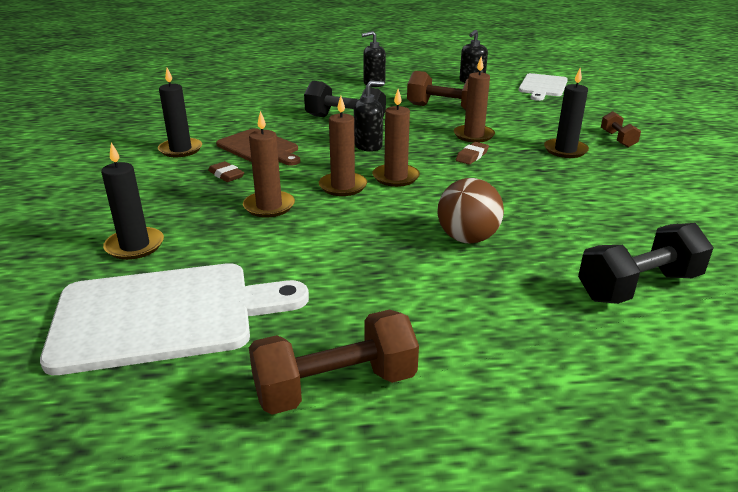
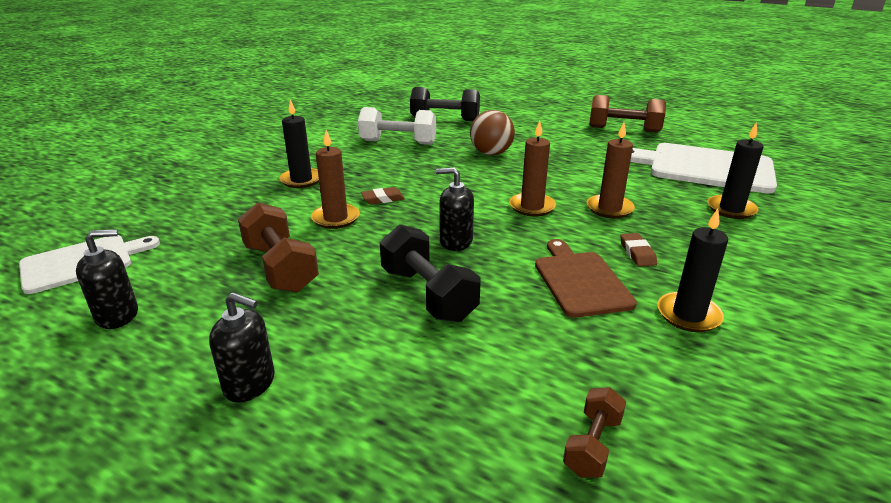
camera: 145 degrees left, 0 degrees up
(395, 177) = (478, 201): brown candle -> none
(592, 217) = (398, 142): none -> white dumbbell
(617, 139) = (238, 175): brown dumbbell -> brown dumbbell (592, 445)

